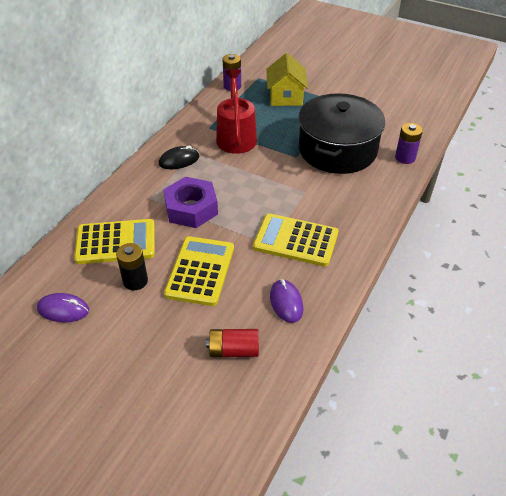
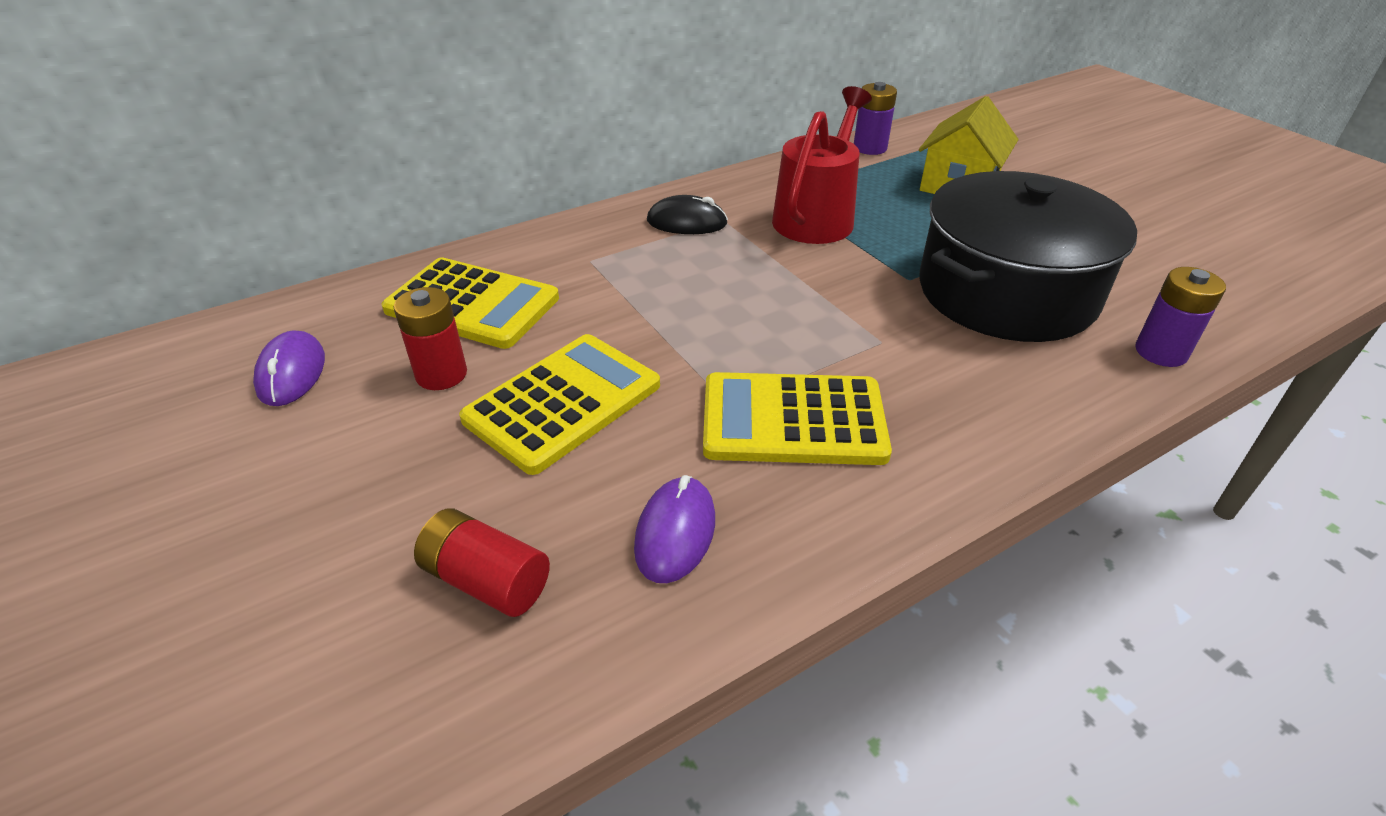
camera: 30 degrees right, 5 degrees down
(63, 310) = (292, 373): purple mouse -> purple mouse turned 45 degrees clockwise
(135, 281) = (441, 374): black battery -> red battery
(191, 208) = (641, 297): purple nut -> none
(295, 240) = (793, 420): yellow calculator -> yellow calculator turned 45 degrees counterclockwise

